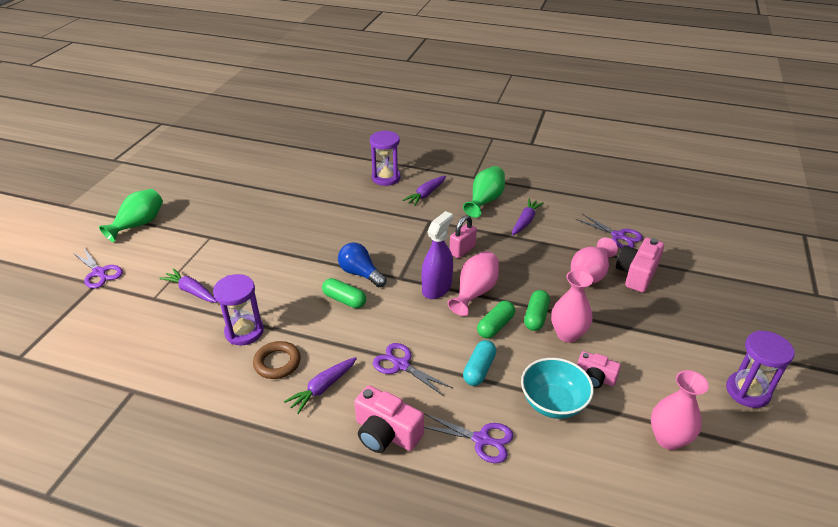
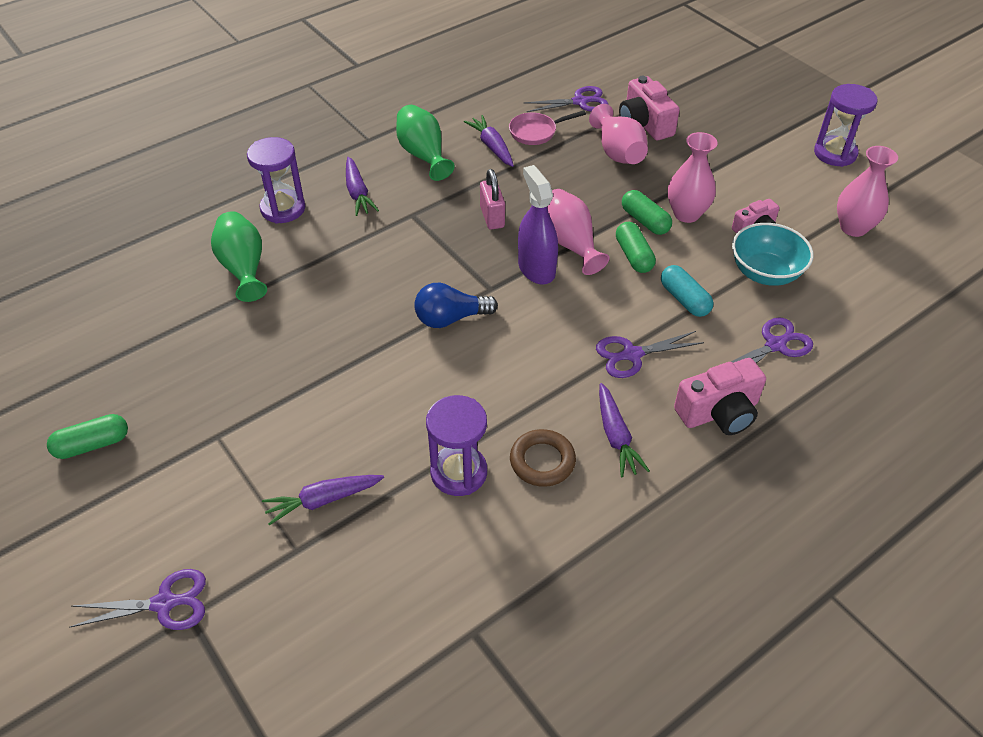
camera: 55 degrees left, 10 degrees up
(139, 224) = (87, 513): green vase -> green vase (243, 268)
(344, 300) = (485, 354): green capsule -> green capsule (92, 445)
(562, 232) = (536, 132): none -> pink pan

